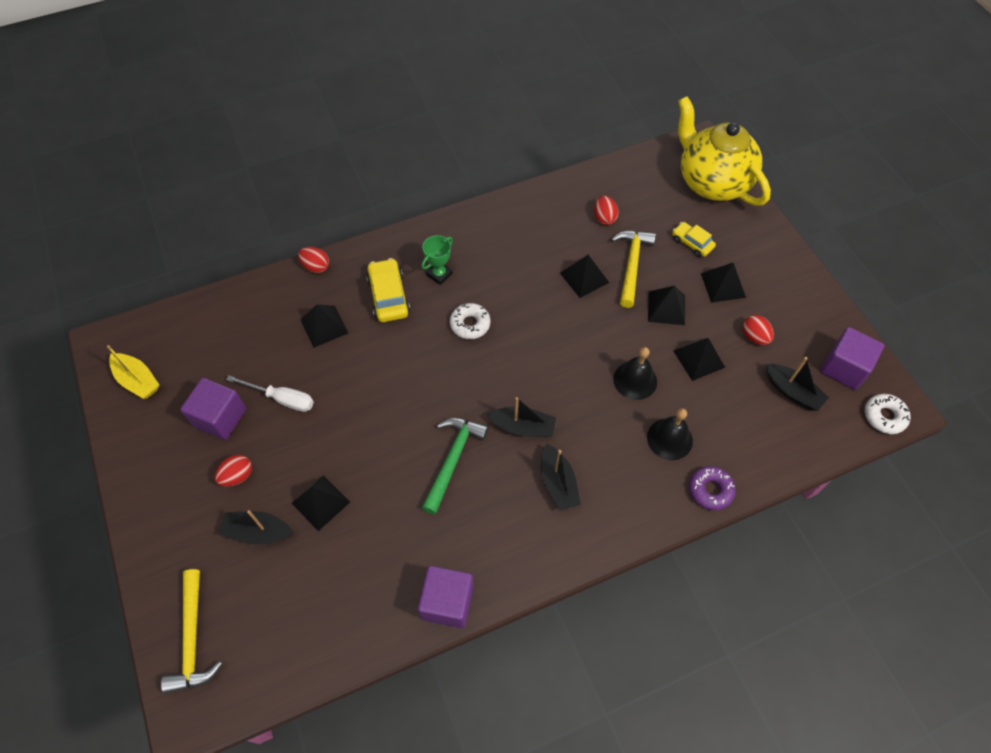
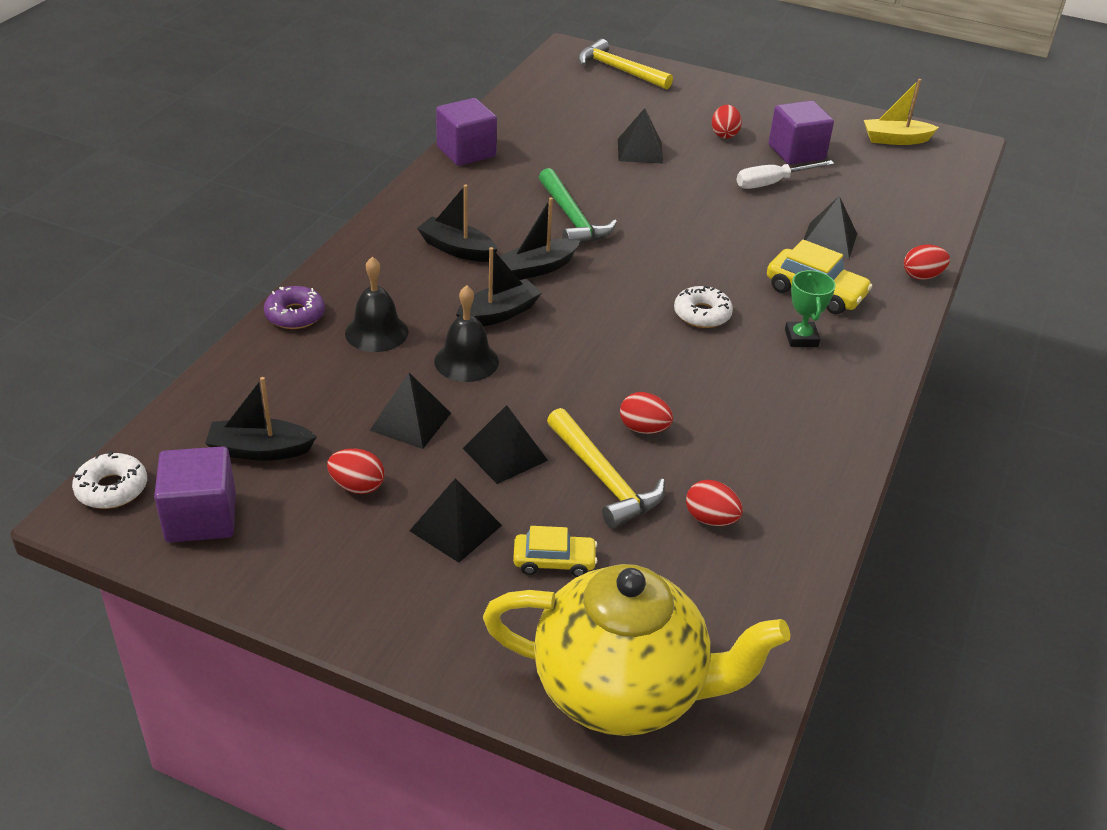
camera: 135 degrees right, 20 degrees down
(258, 532) = (659, 120): black boat -> black boat (499, 314)
(584, 277) = (643, 429): black pyramid -> red egg

